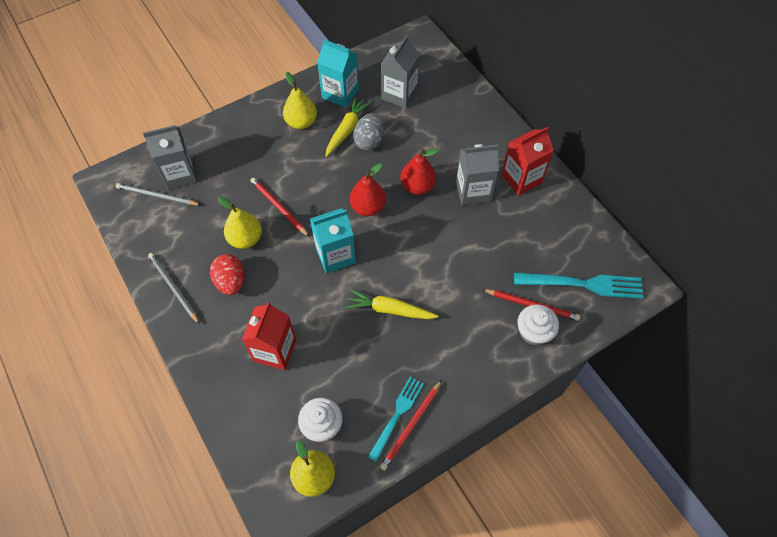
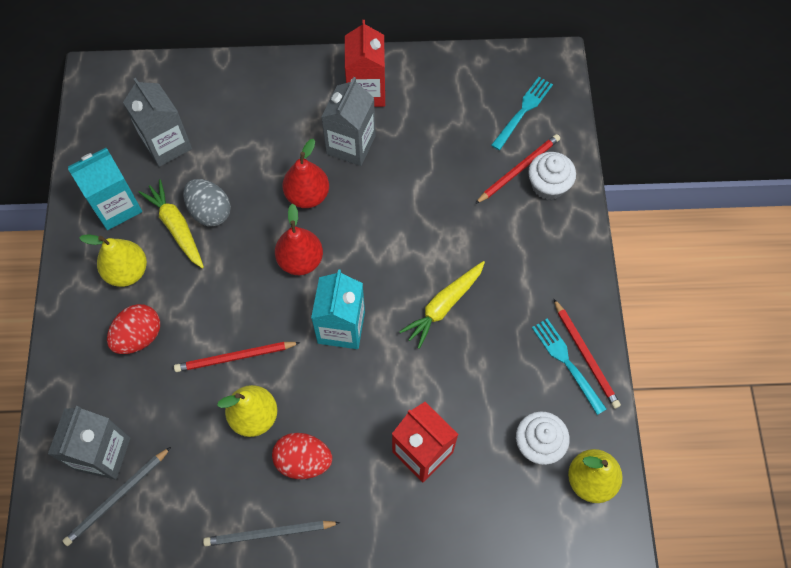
camera: 60 degrees left, 5 degrees up
(263, 151) = (139, 336): none -> red egg
(584, 284) = (523, 111): turquoise fork -> turquoise fork, size x0.65

